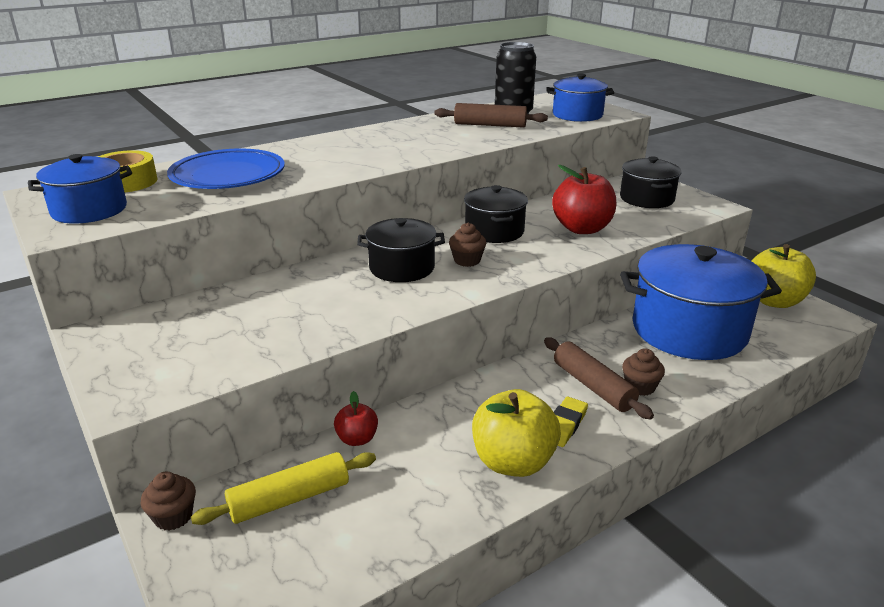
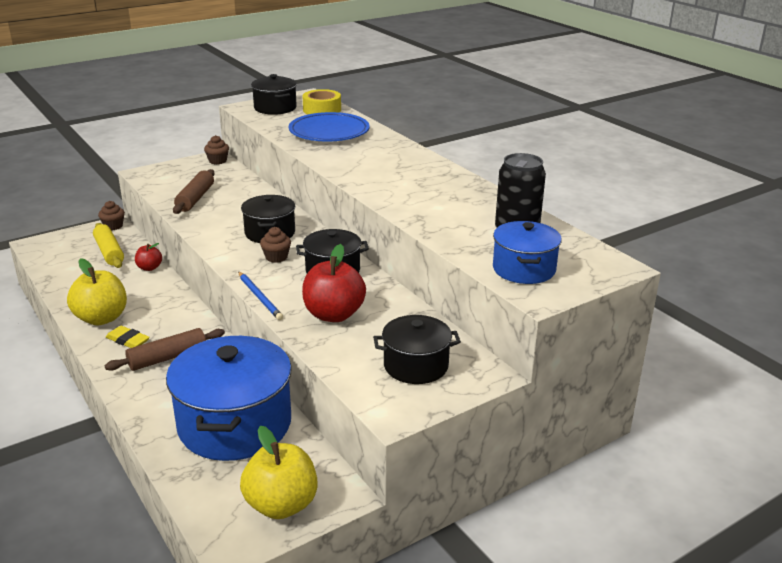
camera: 90 degrees right, 0 degrees up
(89, 210) = (275, 108): blue pot -> black pot
(490, 125) = (470, 219): brown rolling pin -> brown rolling pin (195, 198)
(562, 264) = (260, 297): none -> blue pencil
(640, 387) = (158, 380): brown cupcake -> brown cupcake (217, 161)

